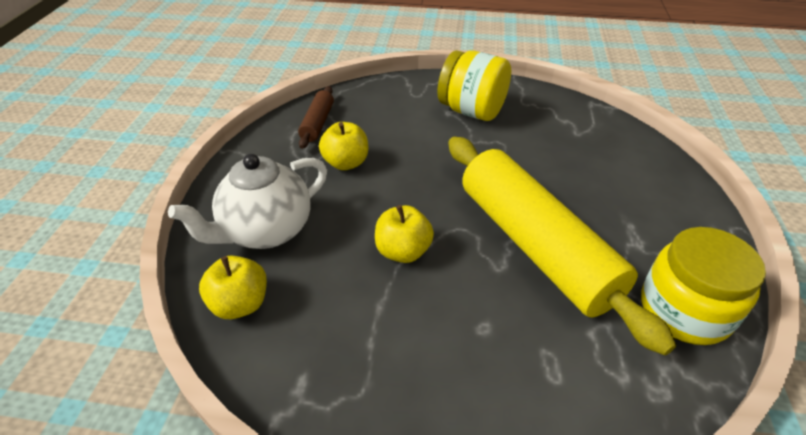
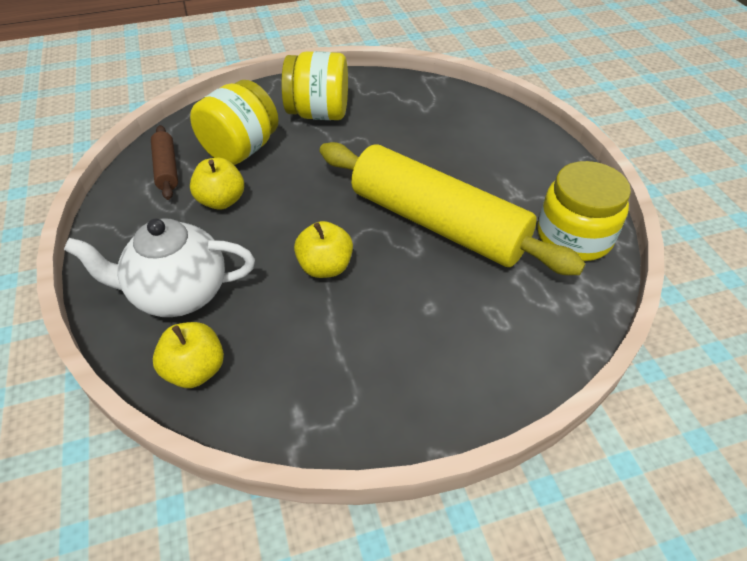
camera: 25 degrees left, 5 degrees up
(266, 231) = (178, 293): white teapot -> white teapot turned 60 degrees clockwise
(386, 124) = (240, 150): none -> yellow jar

